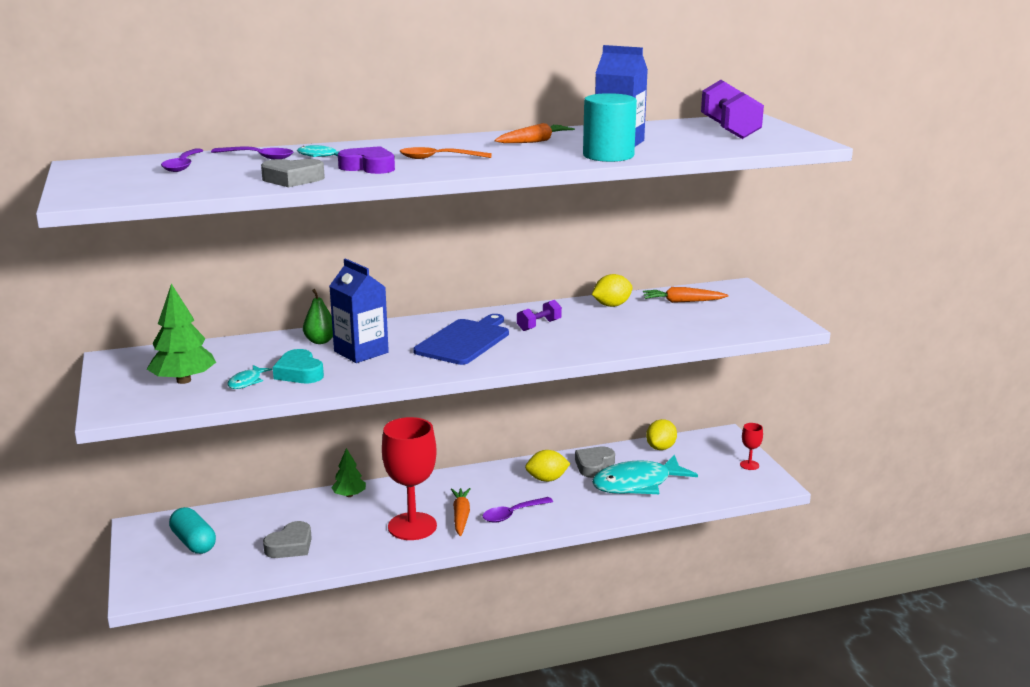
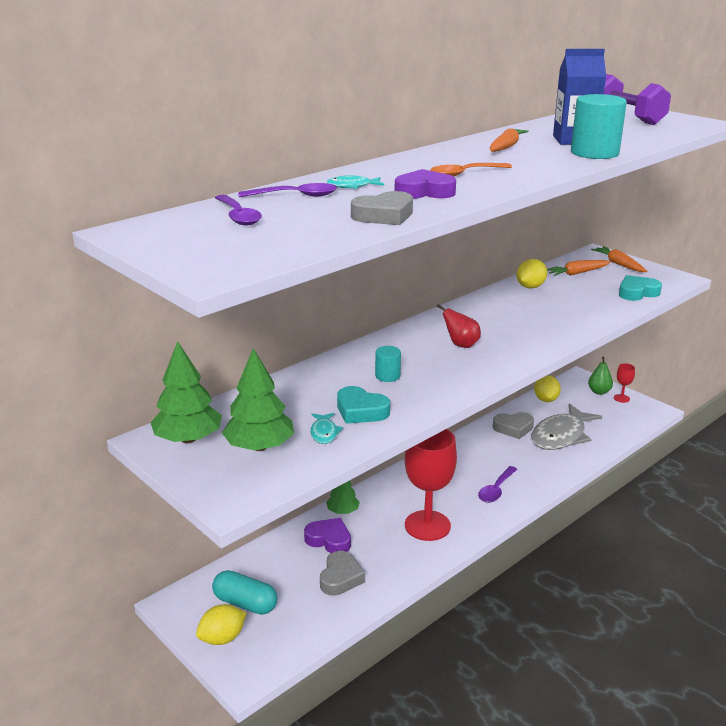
camera: 25 degrees left, 5 degrees up
(140, 364) = (188, 439): none -> green tree
(312, 514) = (329, 540): none -> purple heart
(320, 341) = (335, 373): green pear -> green pear (599, 392)
(361, 352) = (387, 376): blue carton -> turquoise cylinder
(461, 516) = (457, 504): orange carrot -> orange carrot (619, 264)
(464, 341) = (461, 345): blue cutting board -> red pear
(539, 325) = (500, 317): purple dumbbell -> none
(547, 479) = (490, 450): yellow lemon -> yellow lemon (222, 638)
(594, 466) = (513, 428): grey heart -> grey heart turned 105 degrees counterclockwise
(637, 484) = (561, 436): turquoise fish -> grey fish
(720, 329) = (637, 293): none -> turquoise heart

